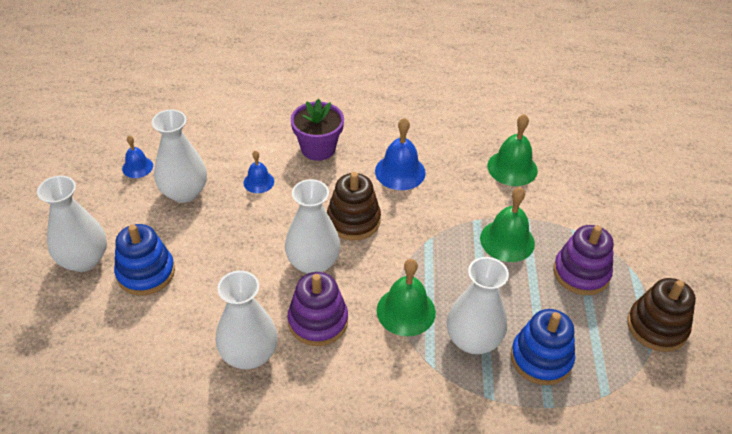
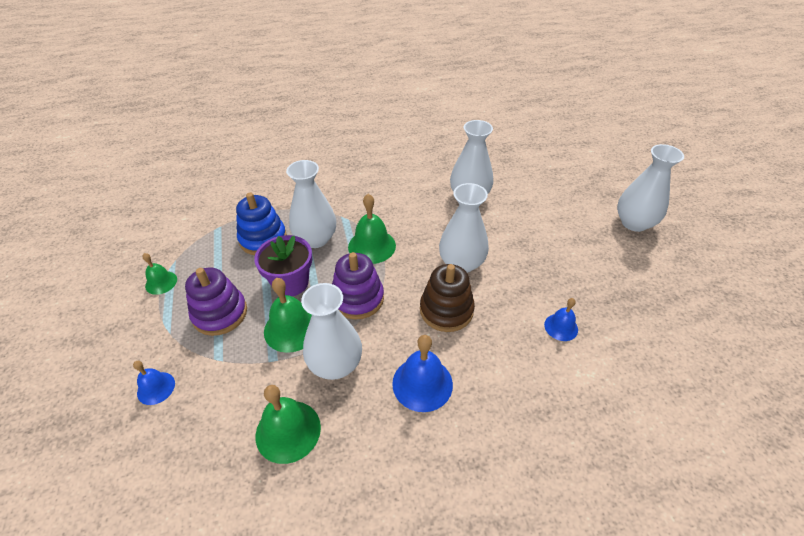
camera: 165 degrees right, 0 degrees up
(137, 167) = (686, 310): blue bell -> blue bell (156, 388)
(146, 273) = (581, 225): blue stacking toy -> none
(184, 192) = (618, 296): white vase -> white vase (335, 364)
(318, 148) = (530, 390): purple flower pot -> purple flower pot (290, 283)
(318, 321) = (434, 224): purple stacking toy -> purple stacking toy (357, 298)
(657, 327) = (161, 282): brown stacking toy -> green bell

